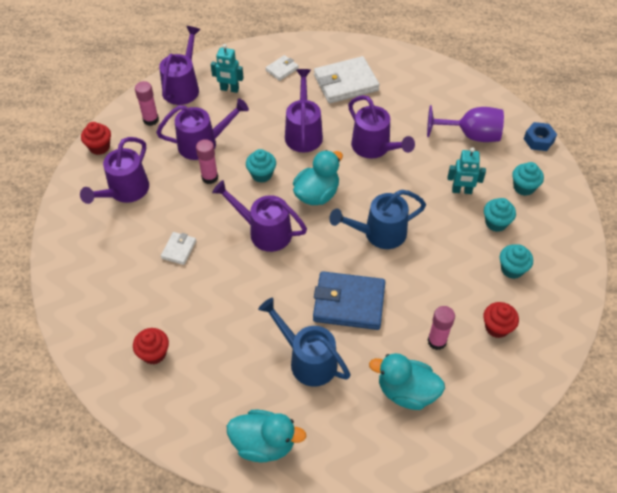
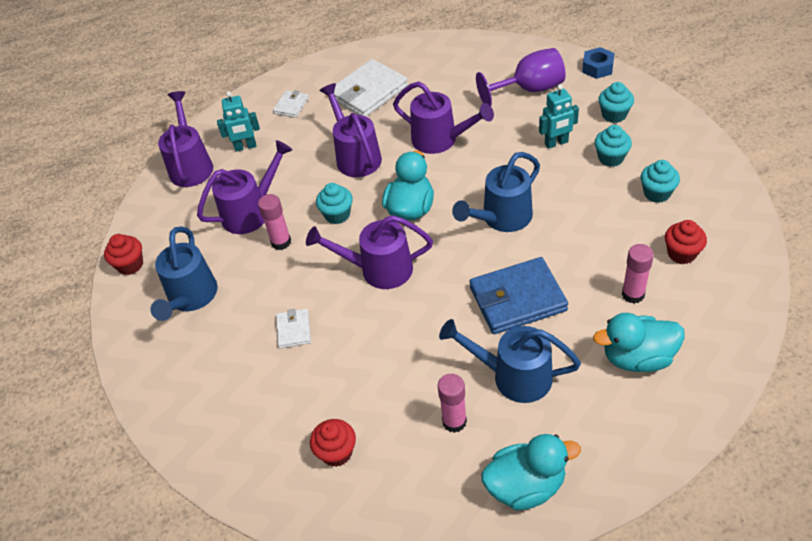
camera: 20 degrees left, 5 degrees down
(124, 192) = (190, 298): purple watering can -> blue watering can
(151, 120) = (174, 212): pink glue stick -> pink glue stick (454, 421)

